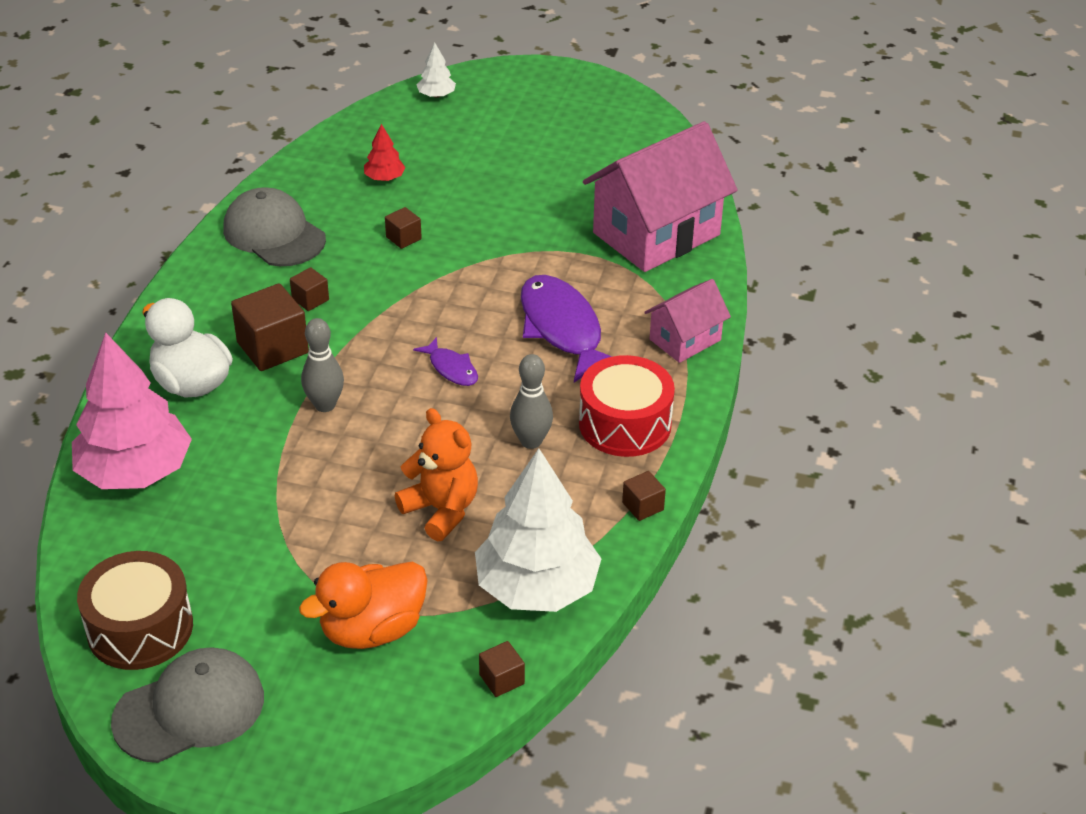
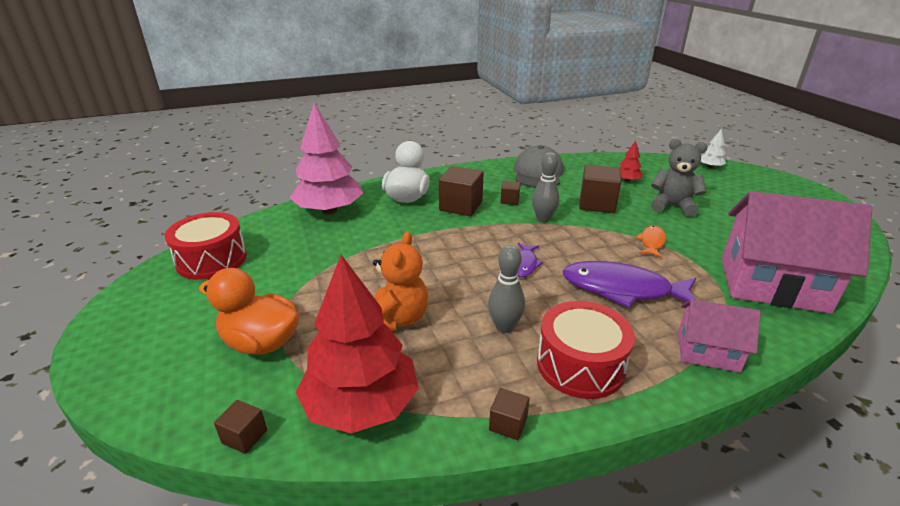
camera: 55 degrees right, 10 degrees down
(140, 628) = (212, 260): brown drum -> red drum
(190, 709) = (150, 304): grey cap -> none
(325, 405) = (439, 238): grey bowling pin -> grey bowling pin (543, 219)
(403, 238) = (597, 204): brown cube -> brown cube, size x1.94
(475, 188) = (672, 206): none -> grey teddy bear
(517, 254) = (652, 242): none -> orange fish
(536, 587) = (361, 405): white tree -> red tree
(563, 329) = (622, 289): purple fish -> purple fish turned 105 degrees counterclockwise

